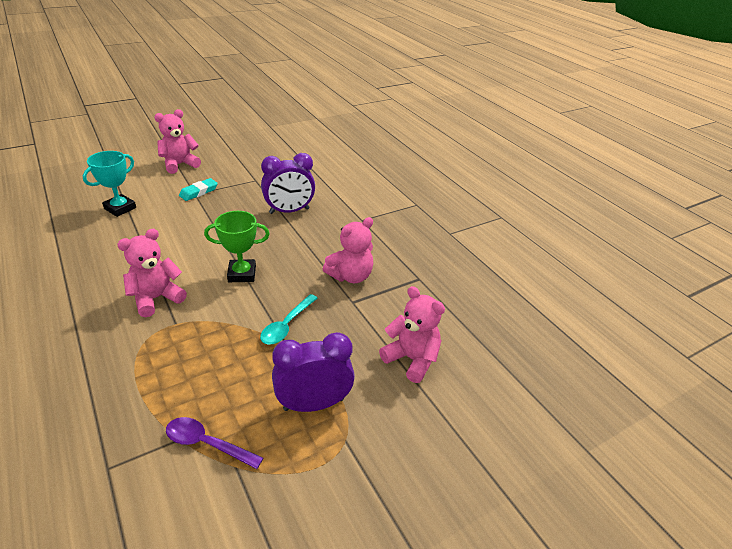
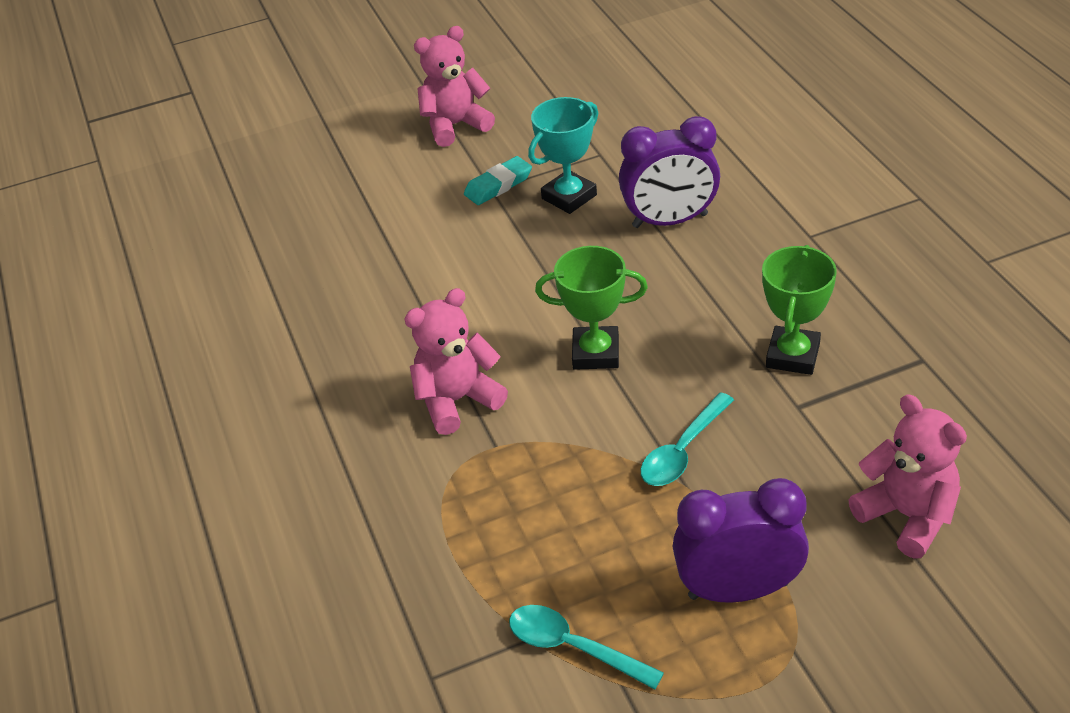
camera: 15 degrees right, 5 degrees up
(120, 208) = (366, 225): turquoise trophy -> turquoise trophy (569, 197)
(207, 443) = (573, 647): purple spoon -> turquoise spoon
(350, 276) = (792, 355): pink teddy bear -> green trophy

